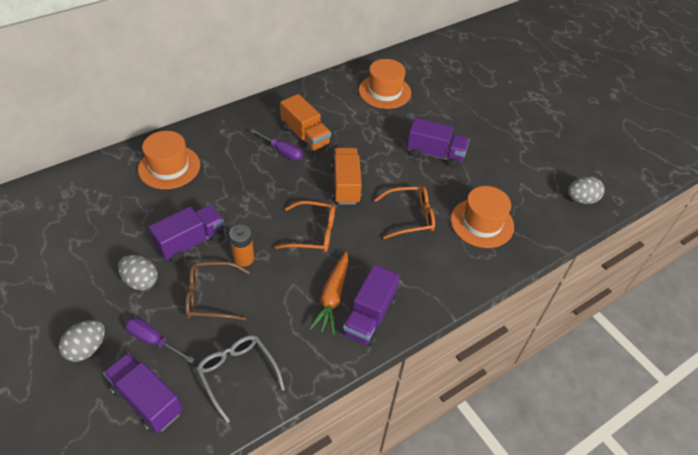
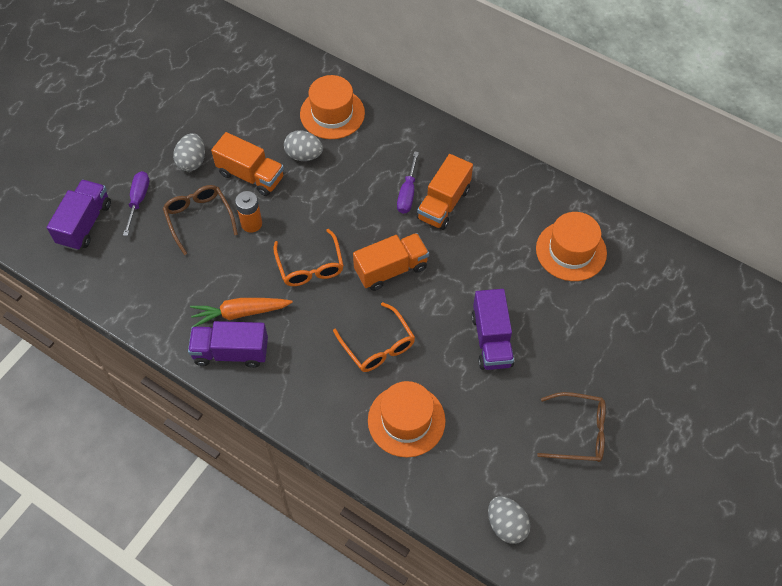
camera: 70 degrees right, 10 degrees up
(87, 348) = (114, 161): grey egg -> grey egg (304, 155)
(191, 242) = (251, 175): purple truck -> orange truck
(238, 374) = (130, 274): grey glasses -> none
(523, 140) = (578, 432): none -> brown glasses

